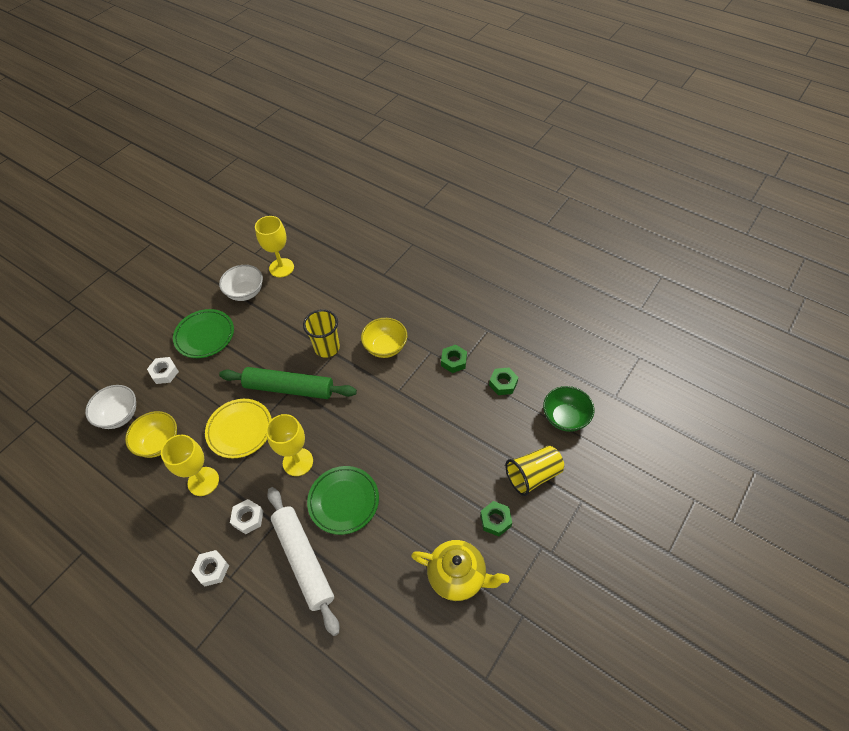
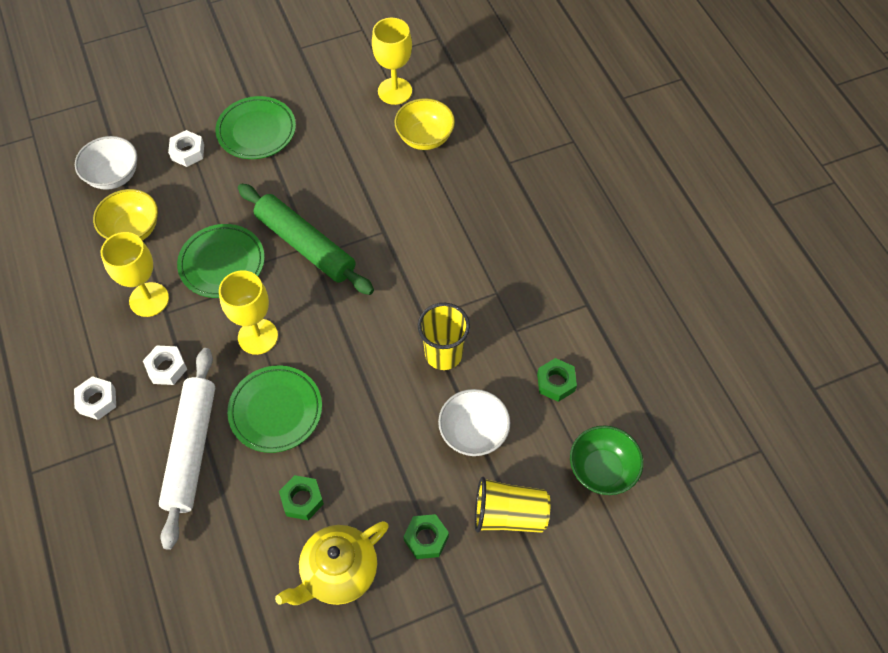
camera: 30 degrees right, 5 degrees up
(240, 430) = (222, 263): yellow plate -> green plate
(245, 292) = (334, 101): white bowl -> white bowl (473, 433)
(327, 348) = (379, 220): yellow cup -> yellow cup (443, 354)
(385, 347) = (447, 256): yellow bowl -> yellow bowl (425, 138)
(454, 361) = (516, 320): green nut -> green nut (302, 500)
(458, 576) = (339, 573): yellow teapot -> yellow teapot turned 90 degrees clockwise

